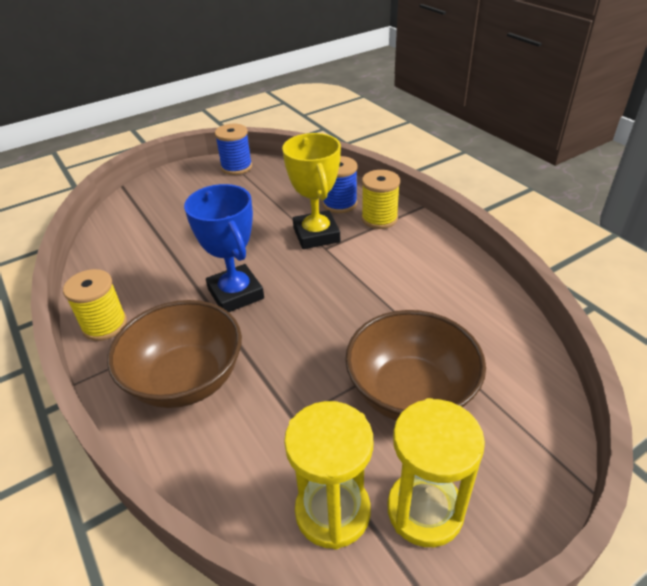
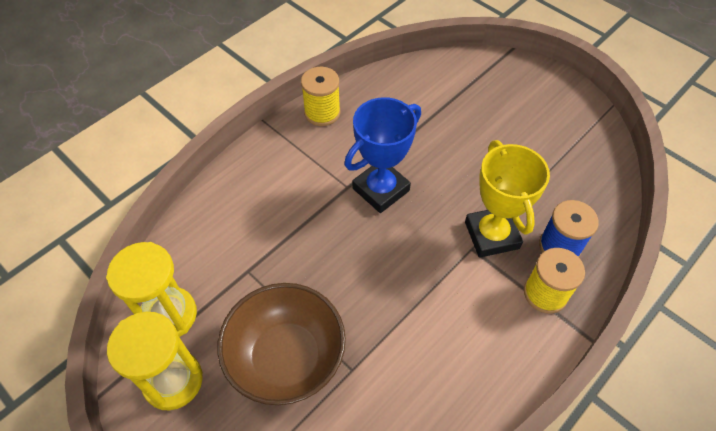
camera: 75 degrees right, 15 degrees up
(186, 379) = (276, 185): brown bowl -> none
(236, 167) = (590, 128): blue spool -> none
(316, 235) = (491, 235): yellow trophy -> yellow trophy turned 75 degrees counterclockwise

